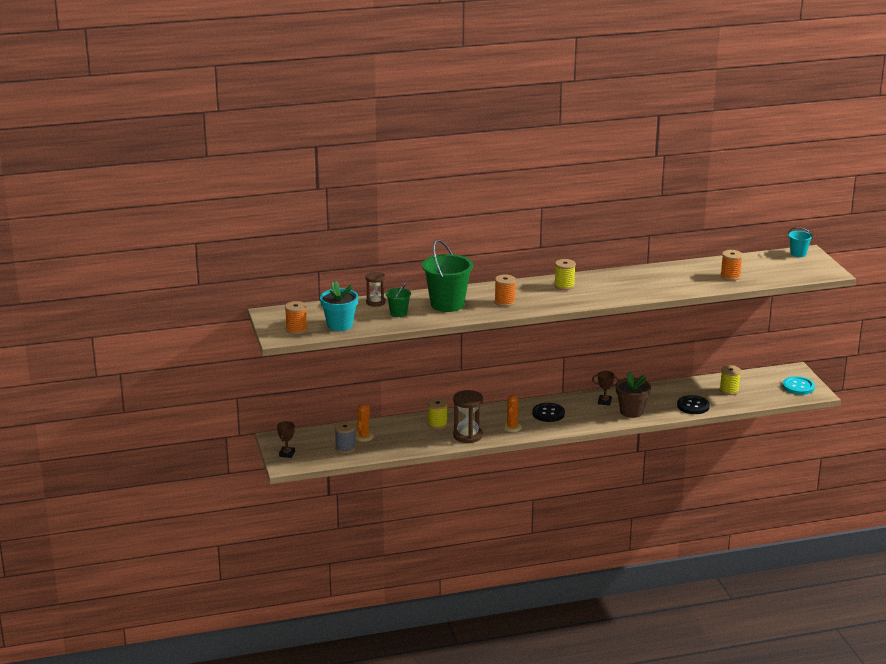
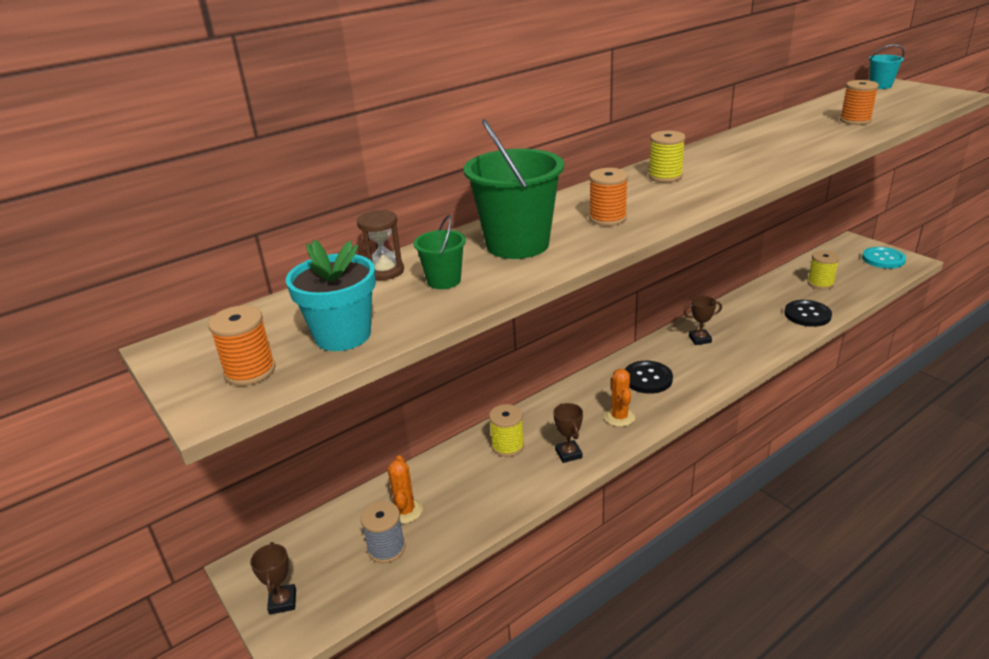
camera: 20 degrees left, 5 degrees up
(467, 436) = (568, 454): brown hourglass -> brown trophy
(631, 411) = (747, 344): brown flower pot -> none

